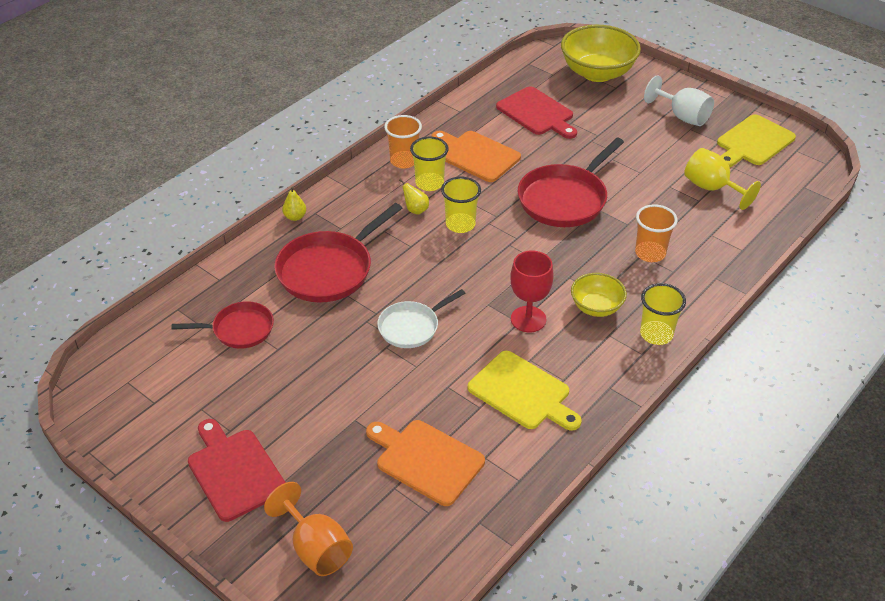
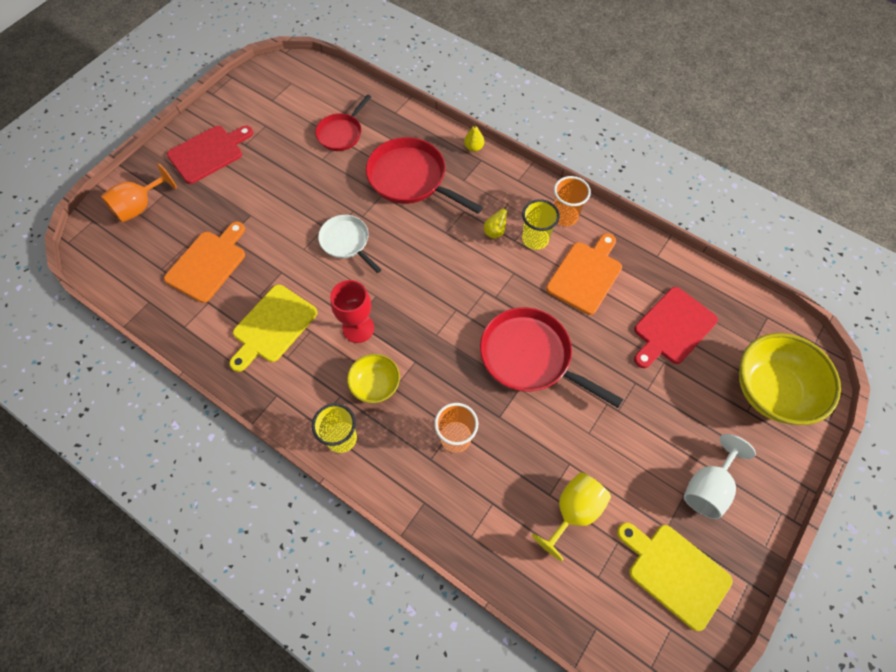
camera: 85 degrees right, 20 degrees up
(239, 329) = (341, 133): red pan -> red pan turned 45 degrees clockwise
(460, 224) = (479, 268): yellow cup -> none

